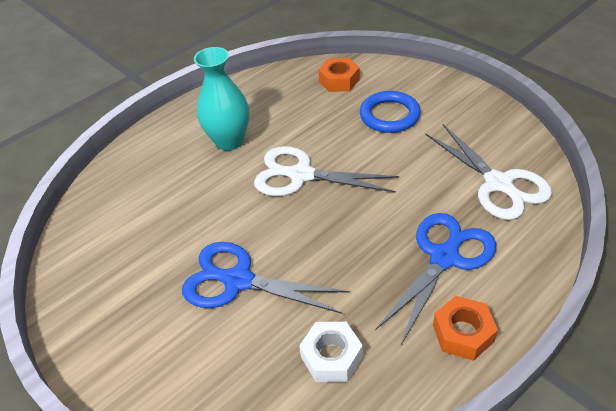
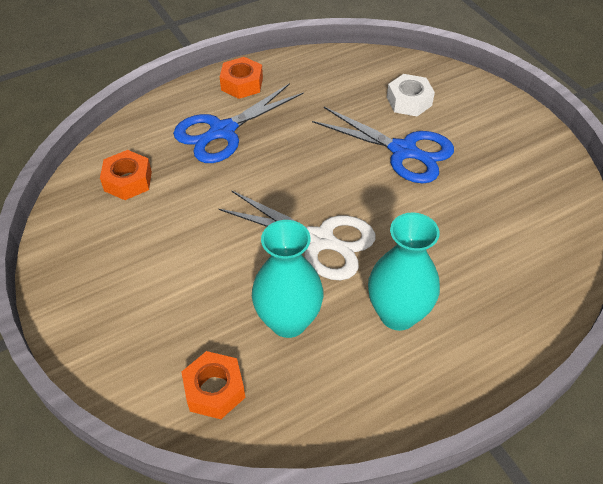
camera: 170 degrees left, 5 degrees up
(307, 120) = (288, 321): none -> turquoise vase
(331, 357) = (340, 89): white nut -> white nut (409, 101)
(389, 115) = (180, 299): blue ring -> none
(499, 184) = (128, 181): white scissors -> orange nut

